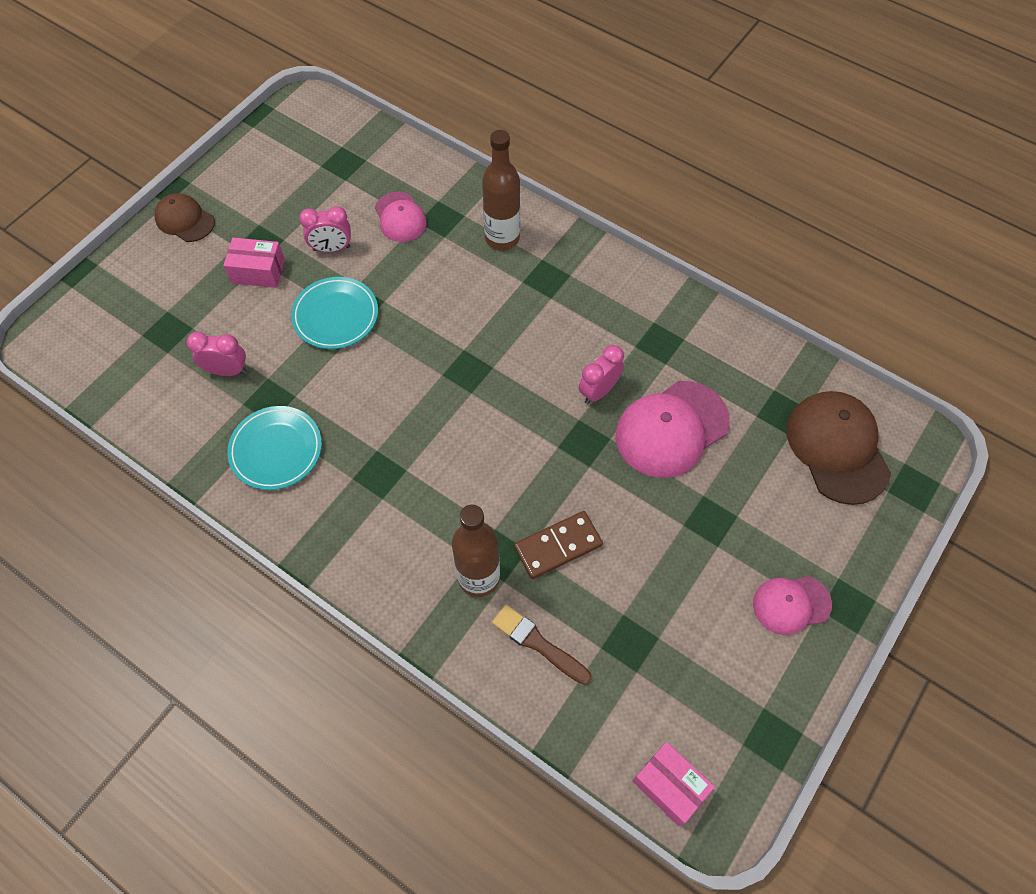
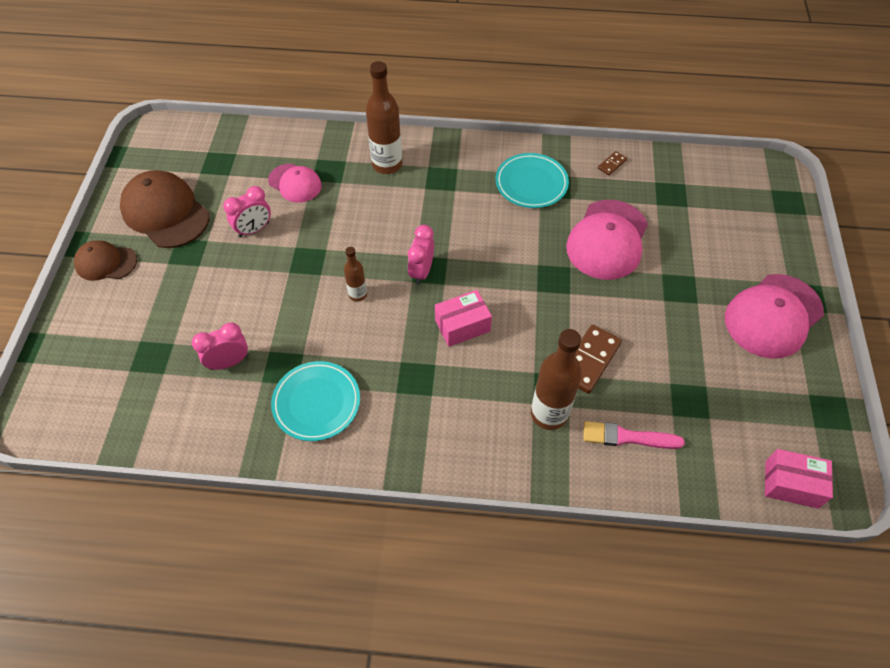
camera: 30 degrees left, 5 degrees down
(258, 271) = (202, 274): pink box -> pink box (462, 325)
(335, 315) = (293, 278): turquoise plate -> turquoise plate (531, 183)
(382, 362) = (358, 294): none -> brown bottle
(538, 643) = (627, 437): brown brush -> pink brush
(598, 391) = (537, 238): pink clock -> pink clock (421, 271)
(740, 347) = (611, 164): none -> brown domino
(791, 604) = (773, 316): pink cap -> pink cap, size x1.69
(837, 448) = (723, 200): brown cap -> brown cap (165, 212)

